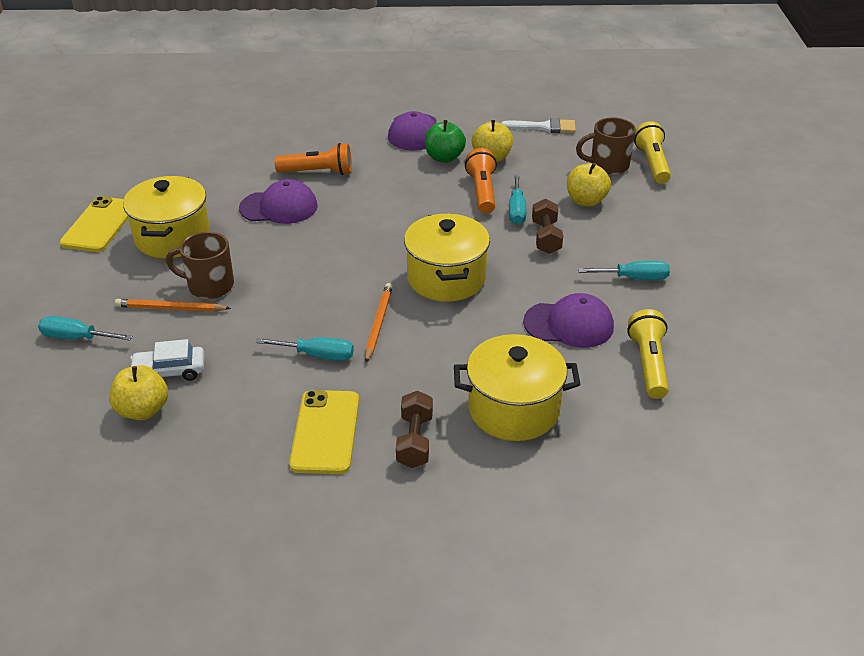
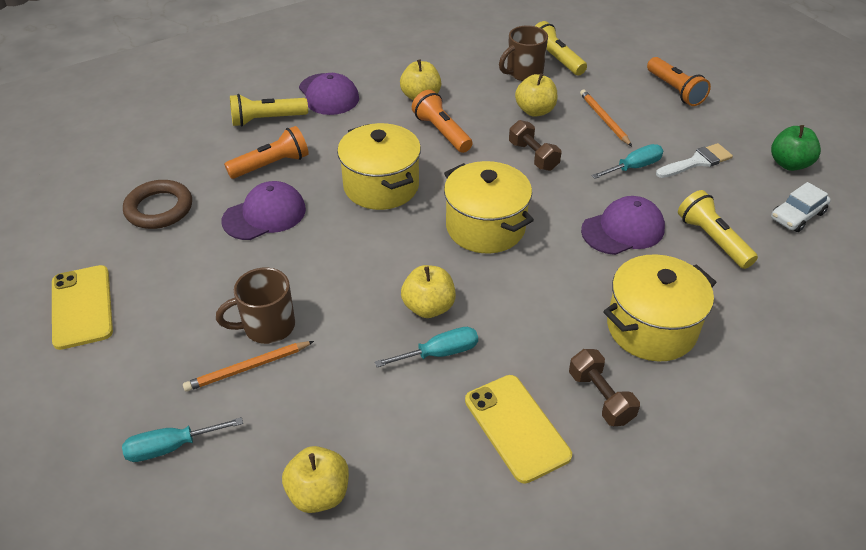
camera: 30 degrees left, 5 degrees up
(169, 371) = (308, 437): white car -> white car (797, 215)
(172, 237) = (180, 289): yellow pot -> yellow pot (381, 186)
(207, 176) = (159, 208): none -> brown ring
(341, 320) = (428, 307): none -> yellow apple
(345, 137) = (267, 119): none -> yellow flashlight
(378, 323) = (466, 296): orange pencil -> orange pencil (604, 119)
(444, 157) = (379, 110): green apple -> green apple (789, 164)
(516, 210) = (486, 139): turquoise screwdriver -> none
(544, 127) = (440, 54): white brush -> white brush (697, 162)
(748, 226) = (675, 90): none -> orange flashlight

